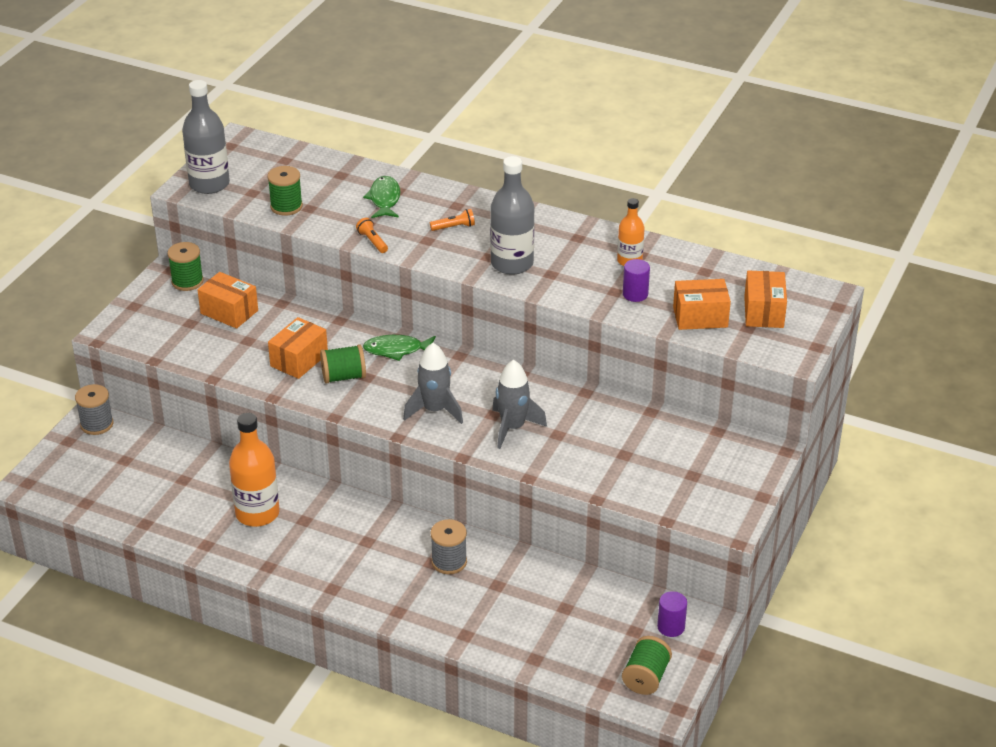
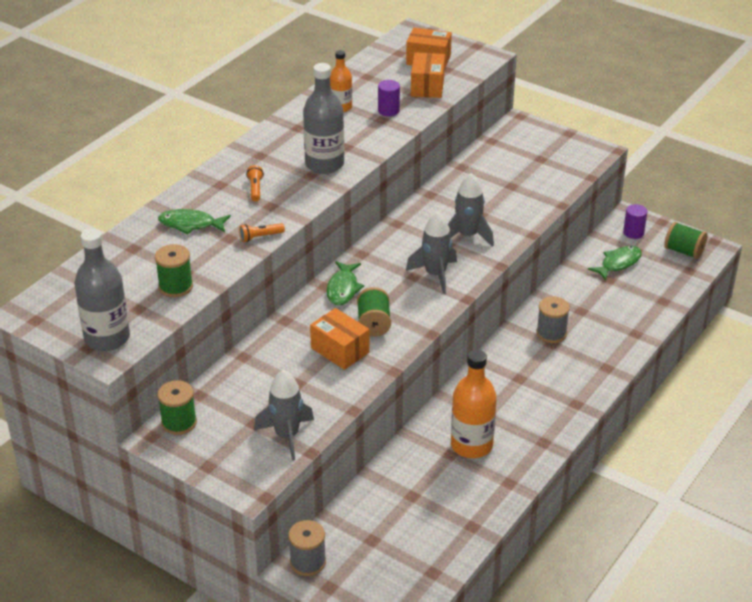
camera: 80 degrees left, 0 degrees up
(175, 344) = (286, 436): none -> grey rocket
(229, 312) = (245, 394): orange box -> none
(600, 614) = (618, 263): none -> green fish

